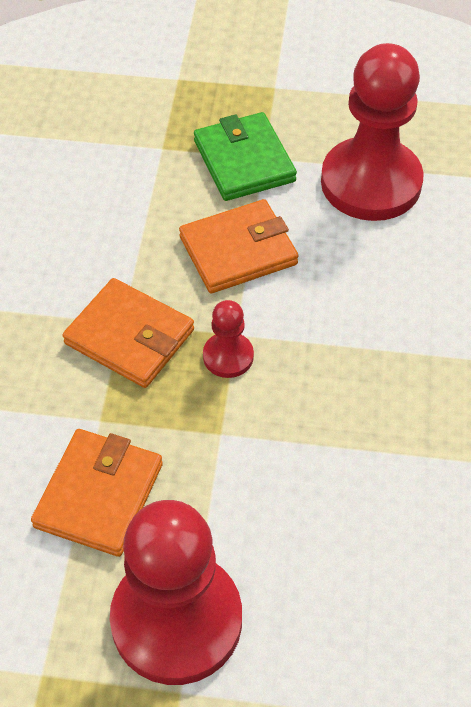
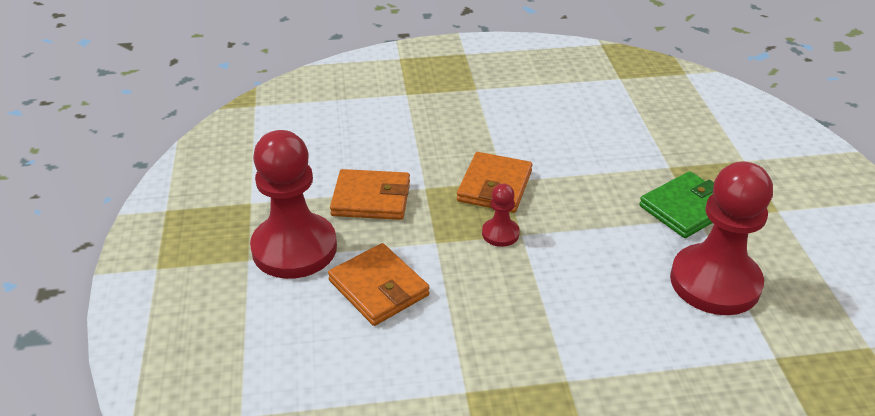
camera: 75 degrees right, 15 degrees down
(238, 250) = (597, 221): orange wallet -> orange wallet (379, 288)

